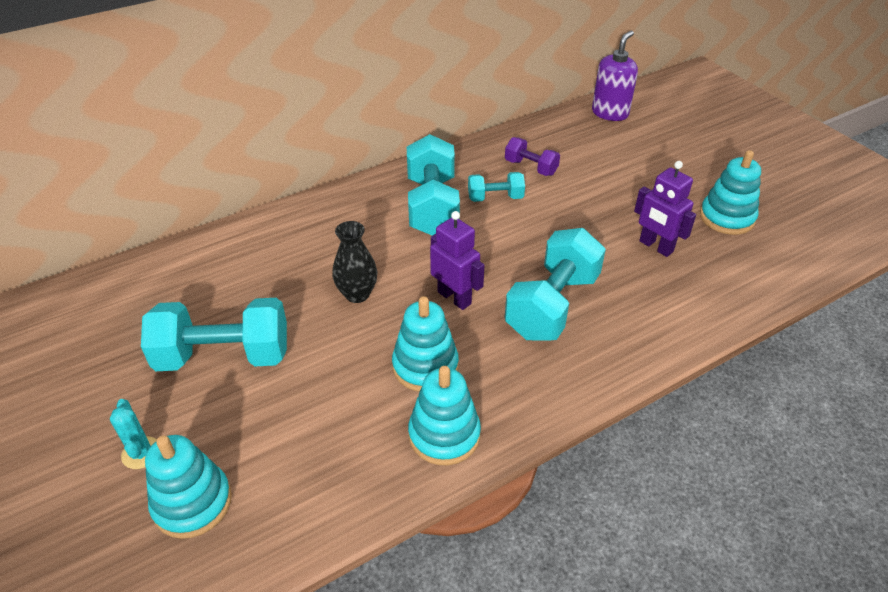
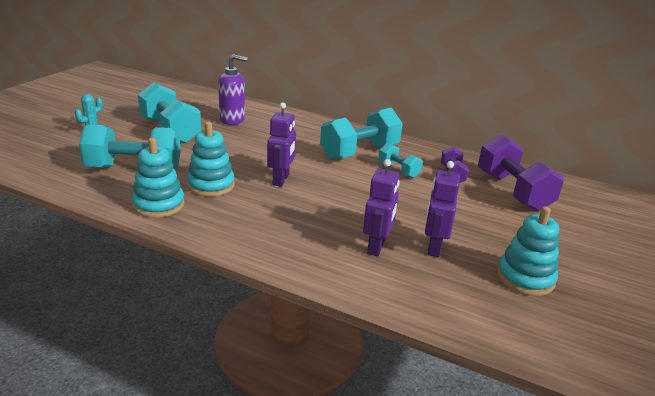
camera: 55 degrees right, 15 degrees down
(192, 503) = (68, 151): turquoise stacking toy -> none
(357, 294) = (252, 150): black vase -> none
(552, 305) = (312, 216): turquoise dumbbell -> turquoise dumbbell (134, 169)
(586, 147) = (513, 191): none -> purple dumbbell
(610, 113) = (576, 192): purple soap dispenser -> purple soap dispenser (232, 120)
(636, 284) = (376, 247): none -> purple robot

